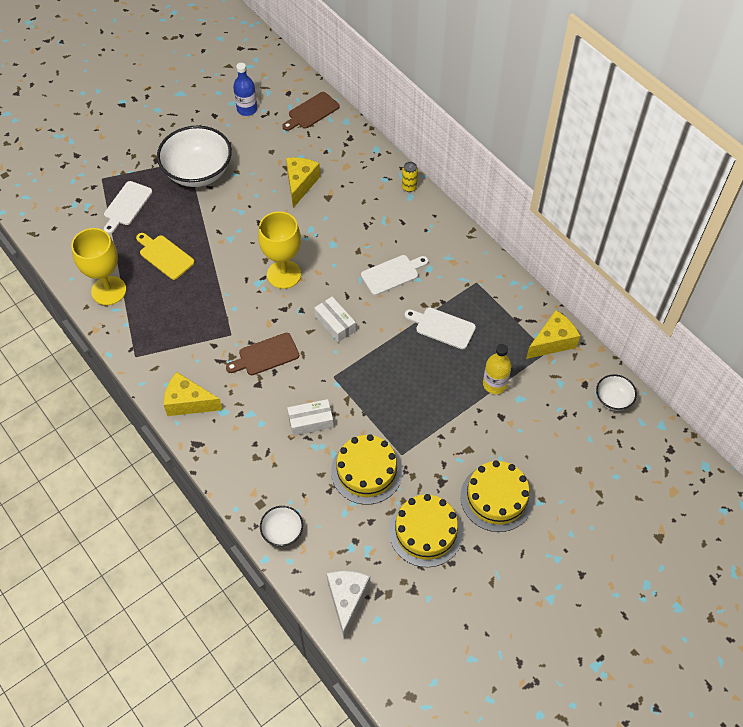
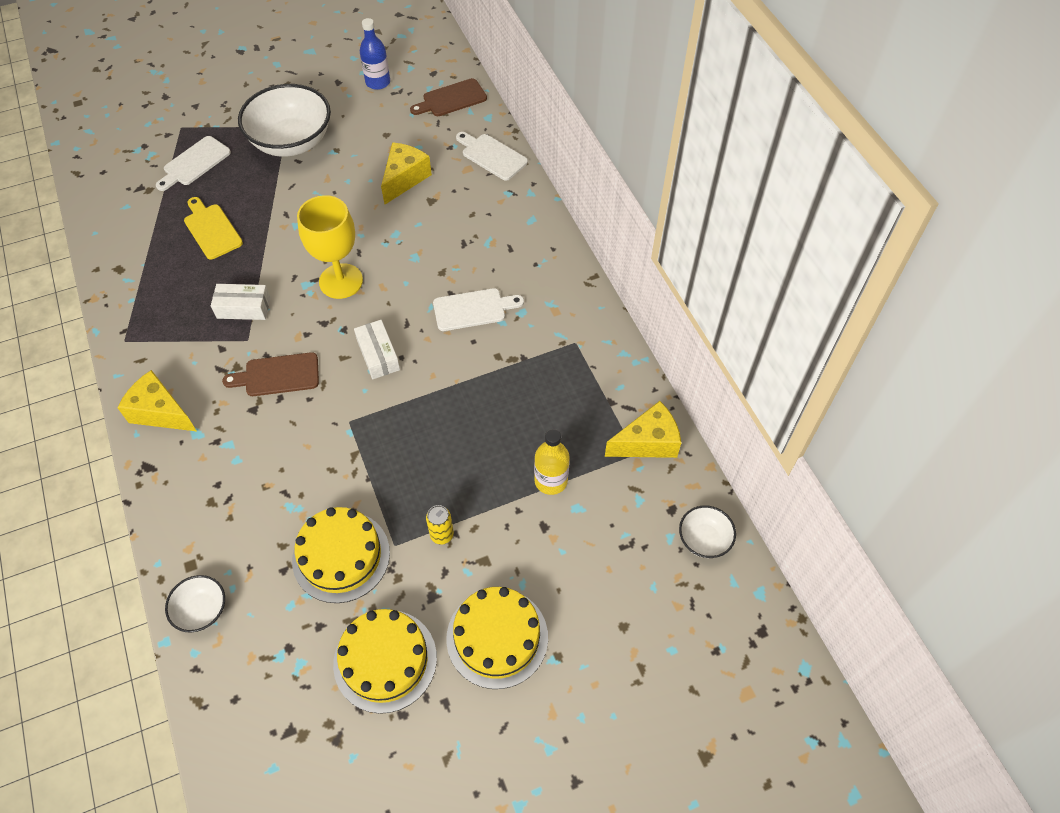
camera: 15 degrees right, 0 degrees up
(109, 290) = (130, 256): yellow goblet -> none
(310, 421) = (297, 472): white box -> white box (243, 308)
(347, 600) = (245, 729): white cheese -> none
(409, 187) = (534, 208): yellow can -> yellow can (442, 535)
(442, 327) = (510, 390): white cutting board -> white cutting board (492, 156)

